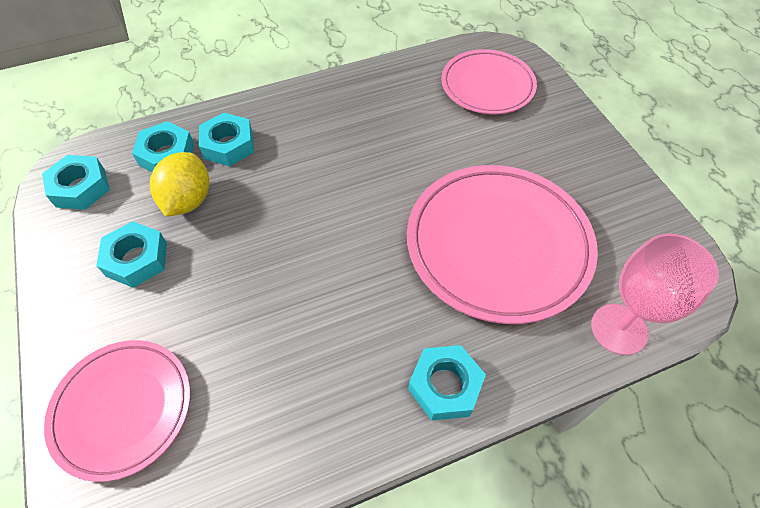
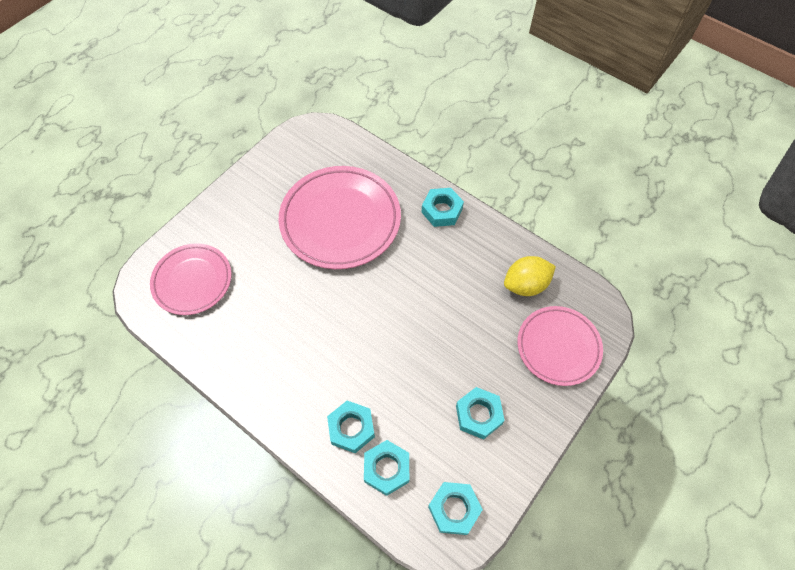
camera: 120 degrees left, 5 degrees up
(188, 200) = (416, 418): yellow lemon -> yellow lemon (525, 285)
(619, 329) = (362, 152): pink goblet -> none

